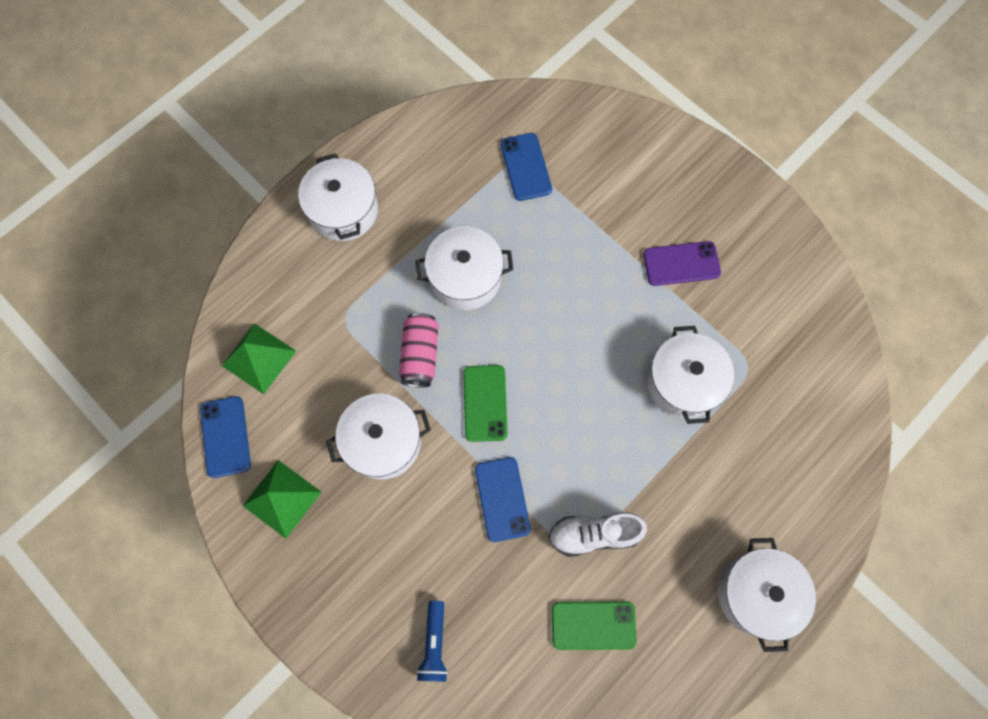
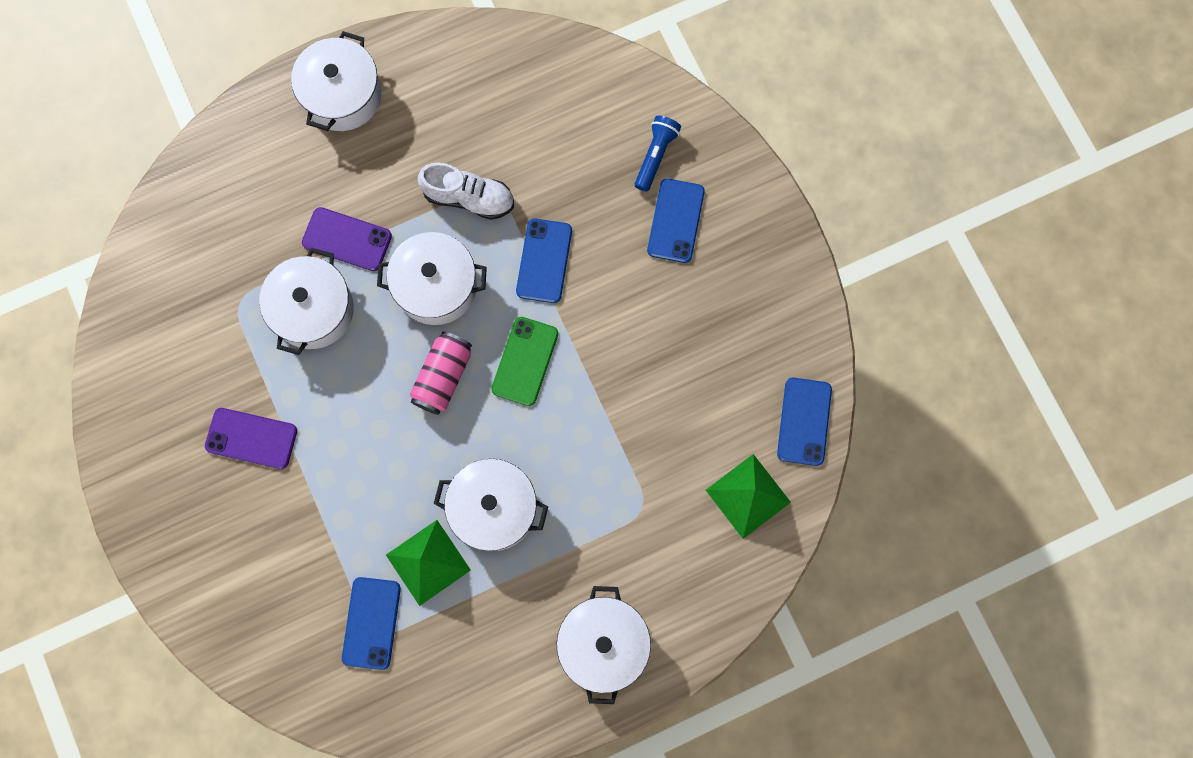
camera: 160 degrees left, 5 degrees up
(282, 498) = (762, 338): green pyramid -> green pyramid (428, 562)
(383, 442) = (643, 358): white pot -> white pot (436, 286)
(394, 583) = (675, 221): none -> blue phone
(420, 355) = (574, 437): pink can -> pink can (443, 377)
(593, 625) = (504, 121): green phone -> none
(684, 454) = (347, 239): none -> purple phone

